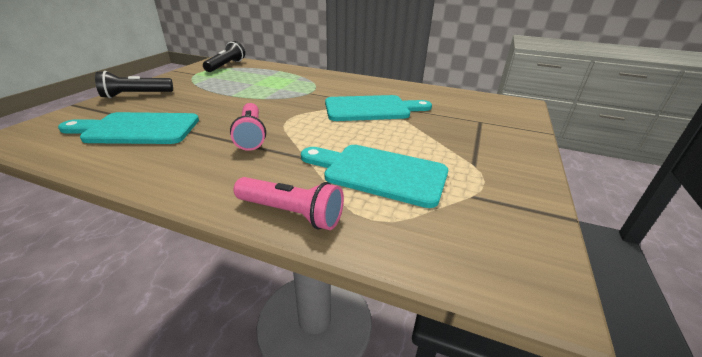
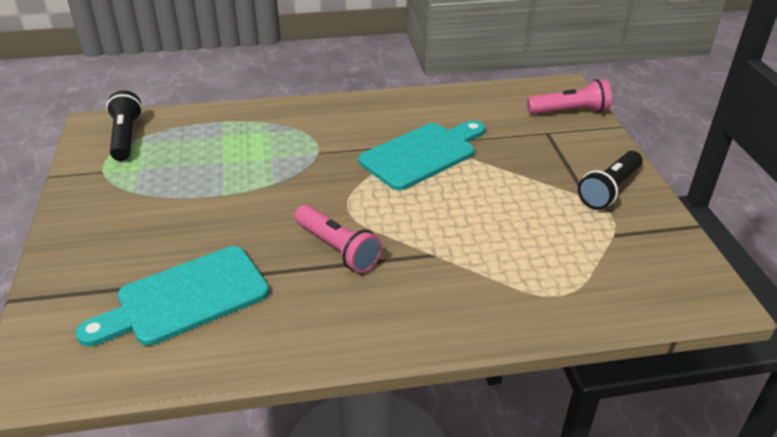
camera: 30 degrees left, 5 degrees up
(136, 95) = (81, 246): black flashlight -> black flashlight (609, 190)
(291, 213) = (493, 321): pink flashlight -> pink flashlight (570, 111)
(379, 173) = (519, 243): turquoise cutting board -> none

